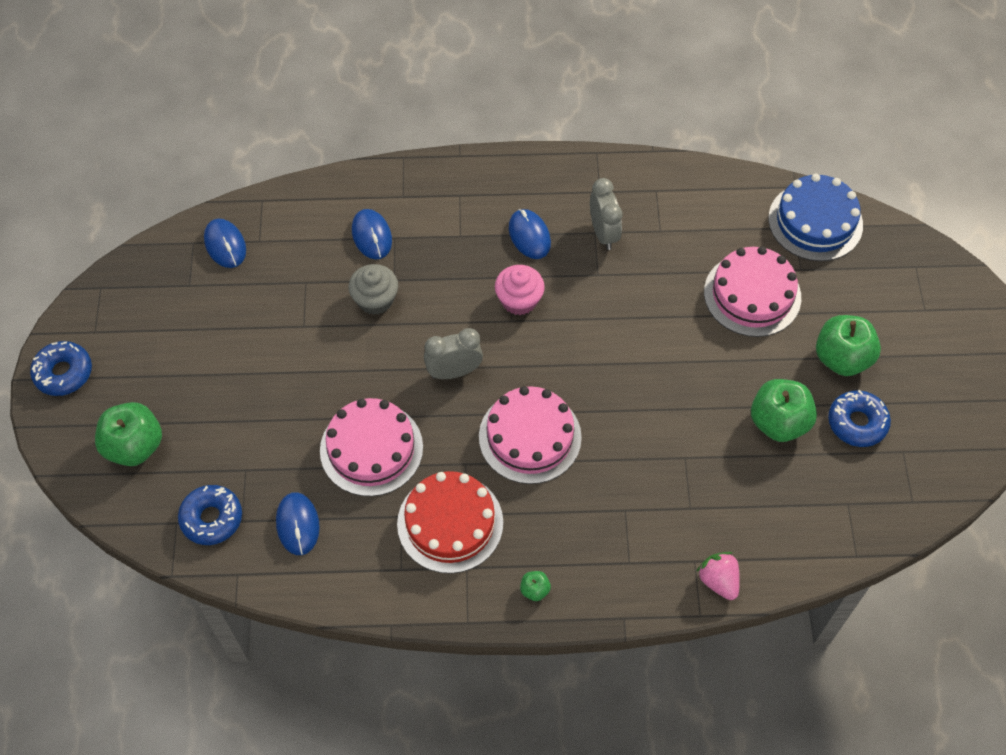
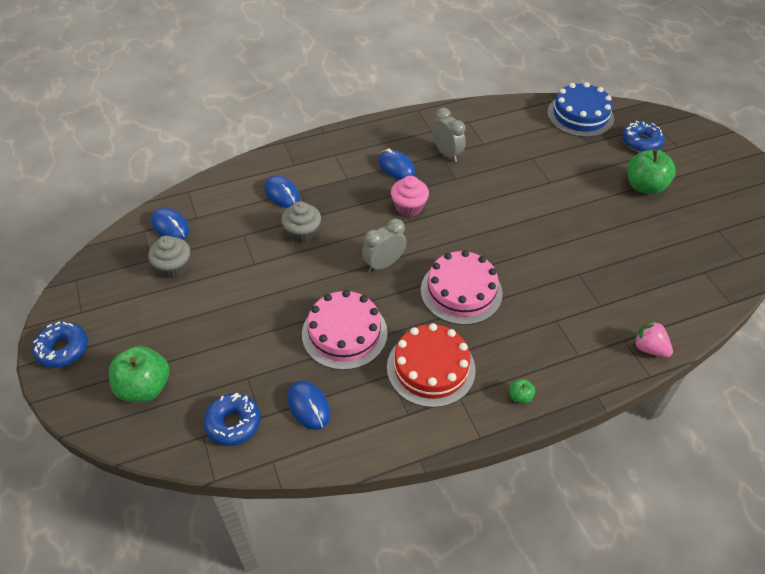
camera: 20 degrees left, 10 degrees down
(211, 303) = (174, 267): none -> grey cupcake
(752, 294) = (565, 165): pink cake -> none
(778, 422) = (628, 235): green apple -> none
(857, 423) = (678, 221): blue donut -> blue donut (641, 142)

